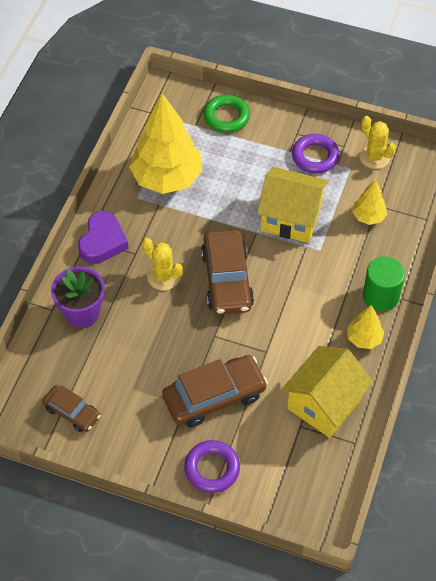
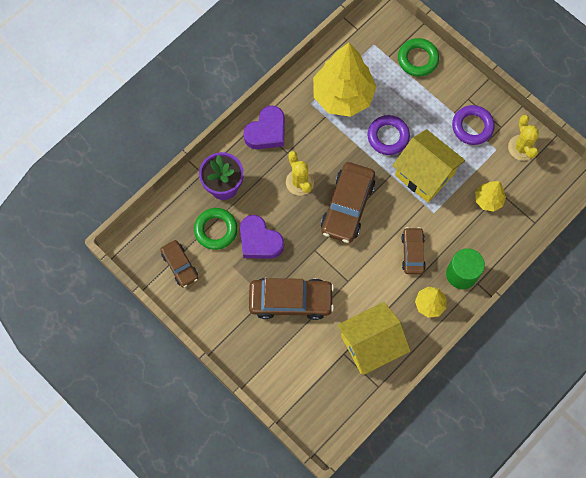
camera: 25 degrees right, 15 degrees up
(95, 359) = (216, 230): none -> green ring
(149, 351) = (259, 241): none -> purple heart
(212, 469) = (261, 358): purple ring -> purple ring (388, 136)
(319, 296) = (412, 253): none -> brown car

